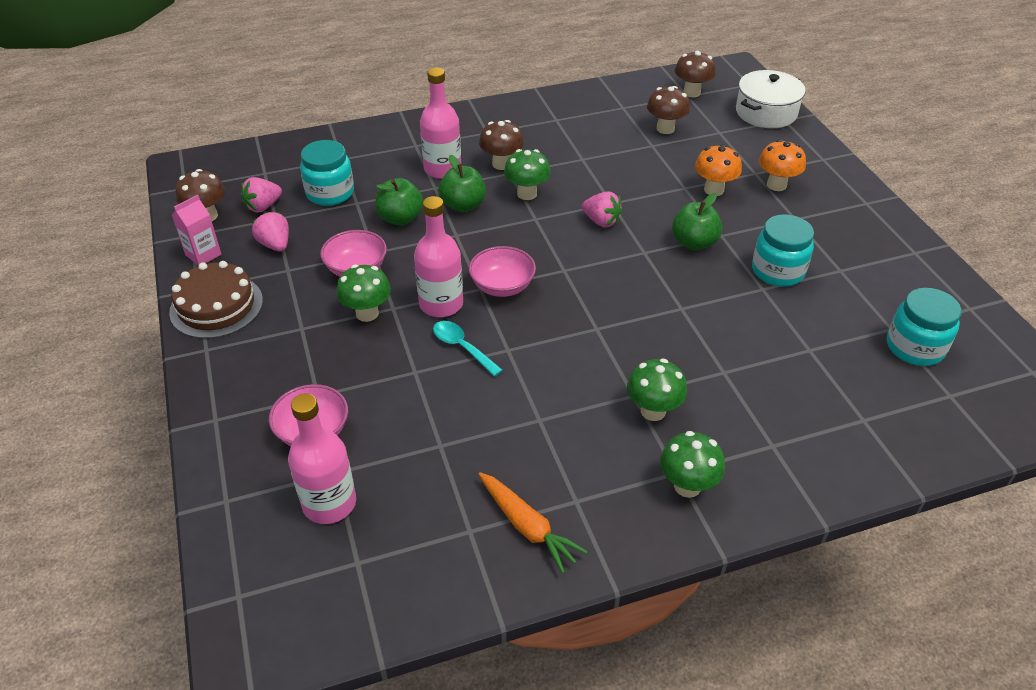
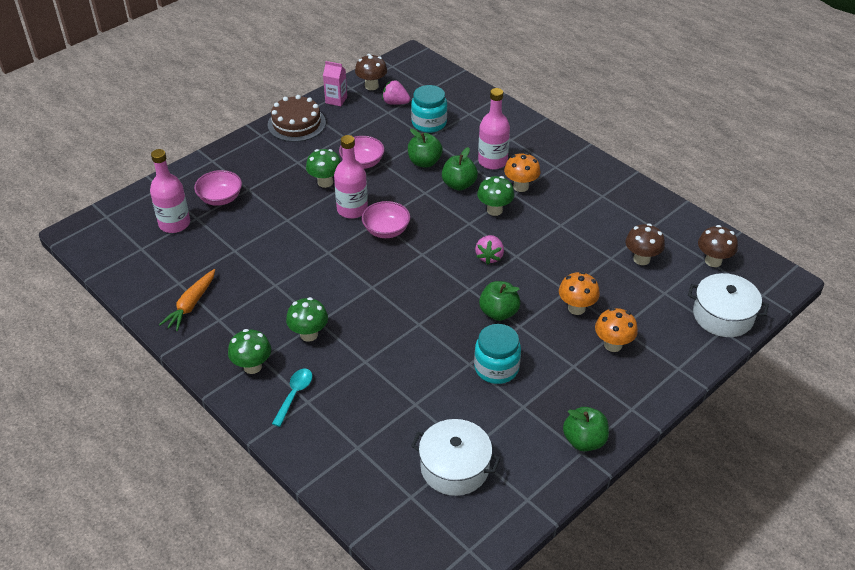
camera: 65 degrees right, 0 degrees up
(275, 244) = (363, 122): pink strawberry -> none
(462, 347) = (318, 232): turquoise spoon -> turquoise spoon (294, 394)
(501, 164) = (521, 187): brown mushroom -> orange mushroom
(900, 245) = (584, 441): none -> green apple
(915, 347) = (454, 467): turquoise jar -> white pot

